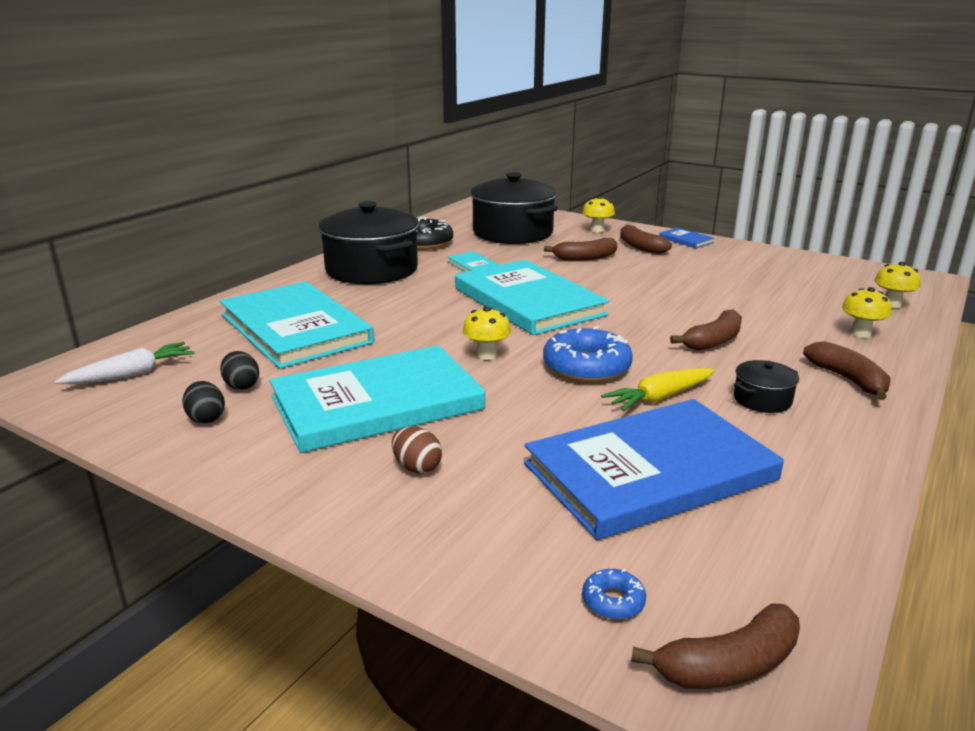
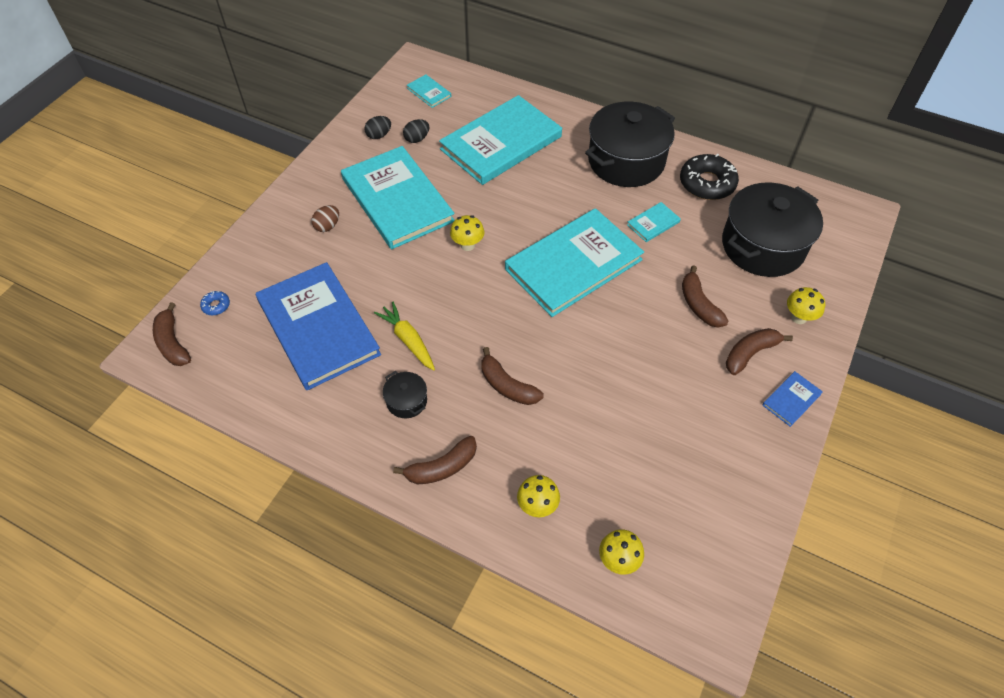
camera: 85 degrees right, 30 degrees up
(132, 374) = (429, 92): white carrot -> turquoise book
(586, 367) = (453, 301): blue donut -> none

